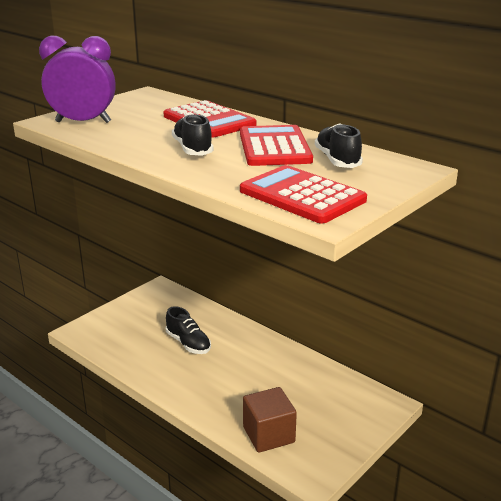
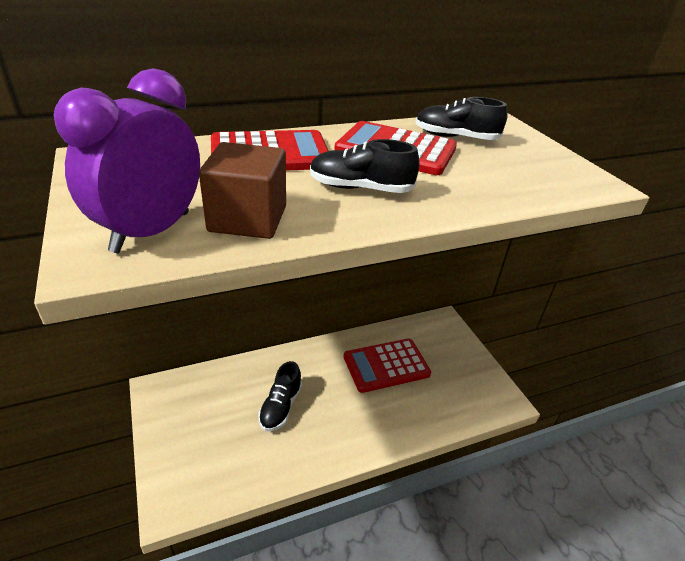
camera: 65 degrees left, 10 degrees up
(188, 343) = (281, 406): black shoe -> black shoe turned 120 degrees clockwise
(268, 434) = (447, 405): brown cube -> brown cube (248, 219)
(302, 196) = (538, 176): red calculator -> red calculator (386, 365)

